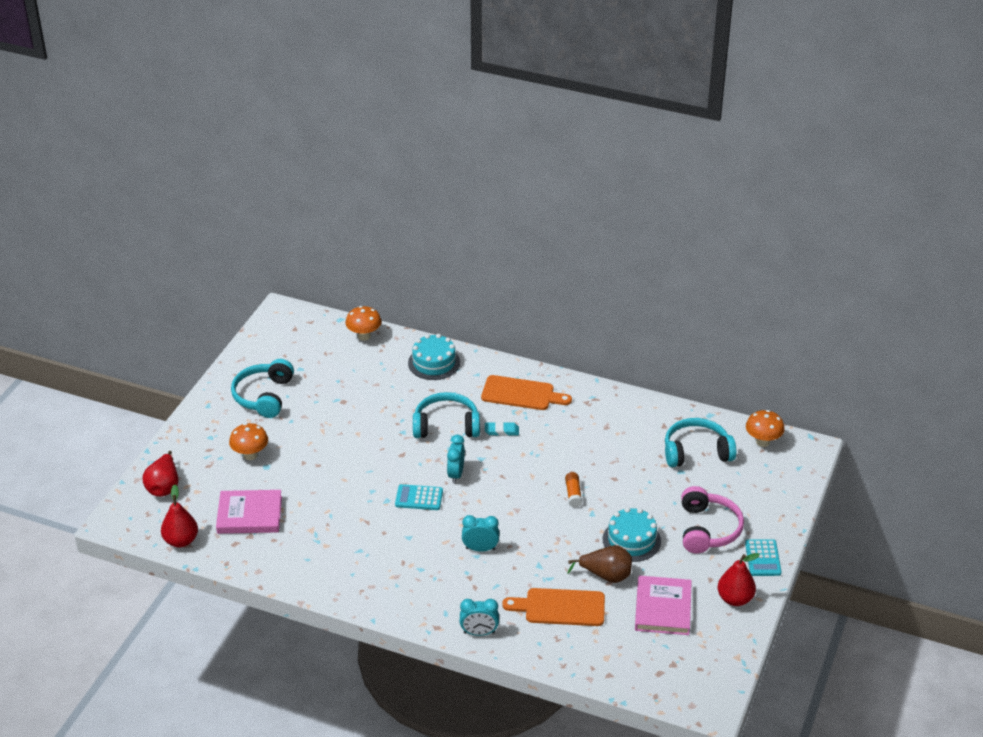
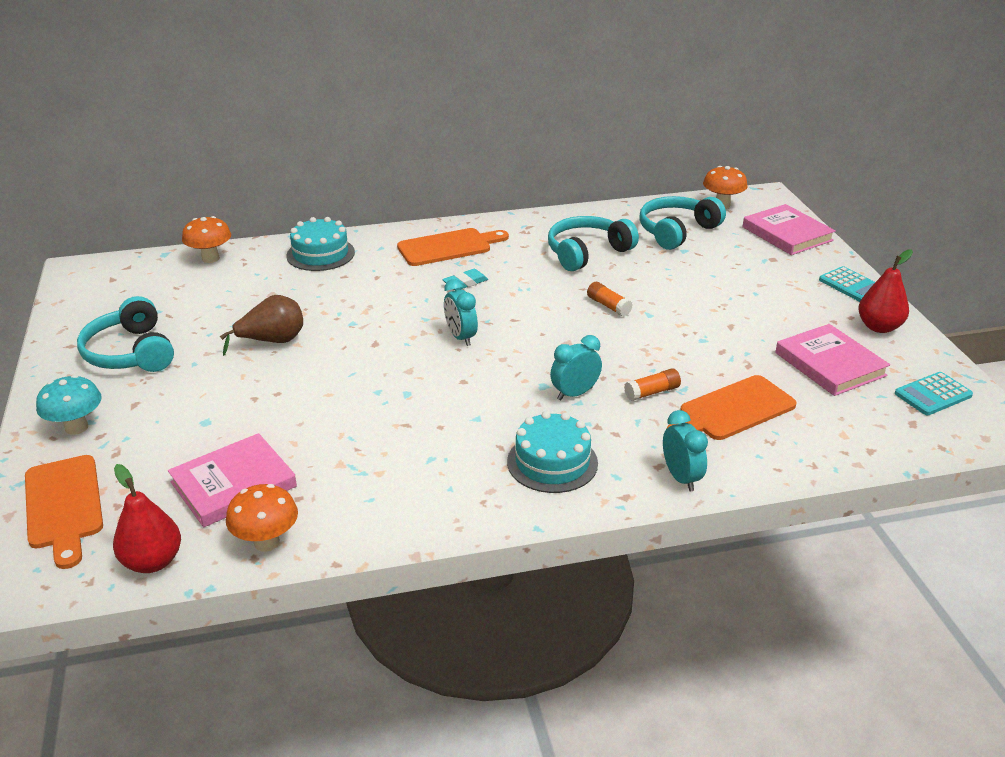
camera: 35 degrees left, 5 degrees down
(164, 486) = (63, 506): red pear -> orange cutting board
(201, 438) = (76, 427): none -> turquoise mushroom
(250, 455) = (169, 418): orange mushroom -> orange mushroom (266, 542)
(419, 498) = (444, 375): turquoise calculator -> turquoise calculator (933, 394)
(446, 425) = (397, 300): turquoise headphones -> turquoise headphones (587, 253)
(479, 633) = (681, 478): turquoise clock -> turquoise clock turned 75 degrees counterclockwise
(527, 571) = (652, 392): none -> orange glue stick
(606, 576) = (737, 361): brown pear -> brown pear (272, 341)
(631, 540) = (717, 320): turquoise cake -> turquoise cake (552, 462)
(707, 529) = (772, 283): pink headphones -> none
(777, 492) = (787, 234): none -> pink book

